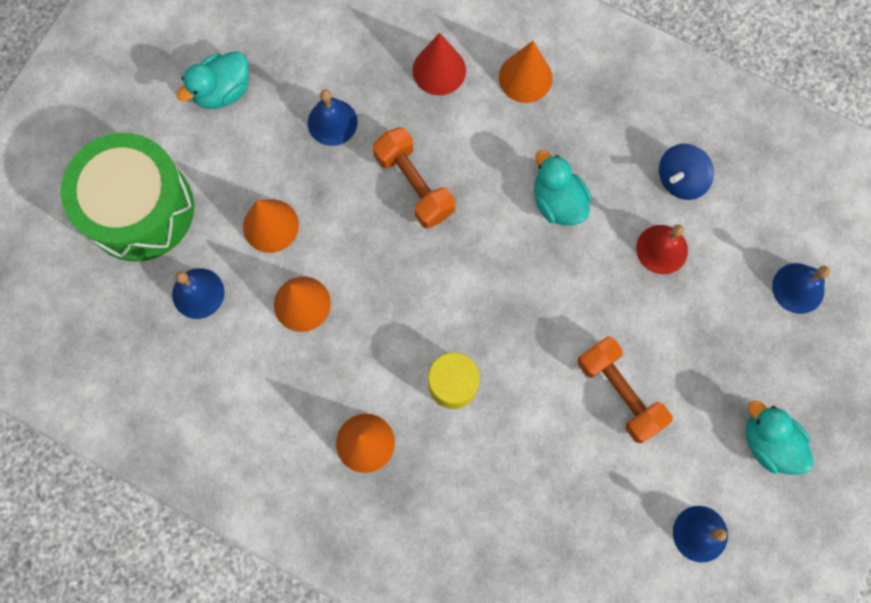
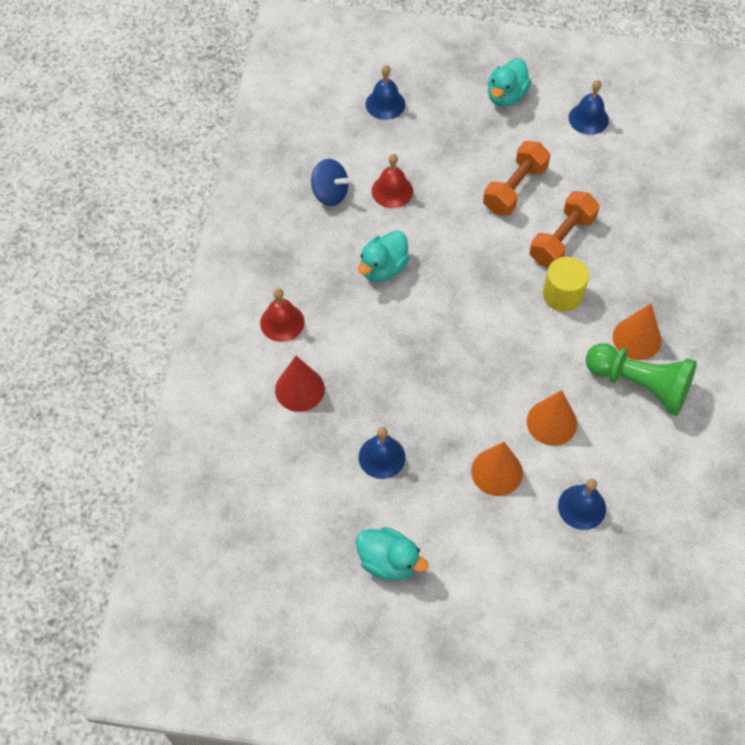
camera: 110 degrees left, 15 degrees down
(139, 209) = (530, 588): green drum -> none
(307, 418) = (640, 385): none -> green pawn
(414, 185) = (412, 374): orange dumbbell -> orange dumbbell (562, 239)
(525, 77) = (282, 322): orange cone -> red bell

